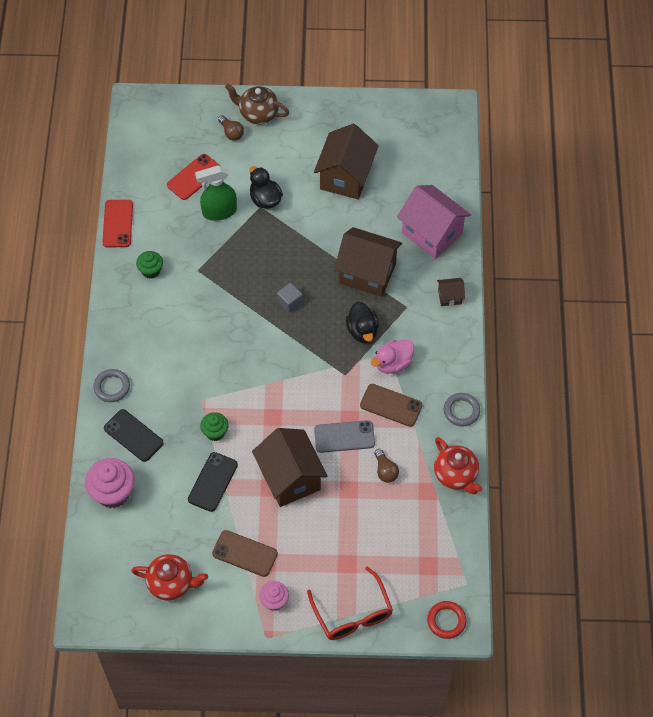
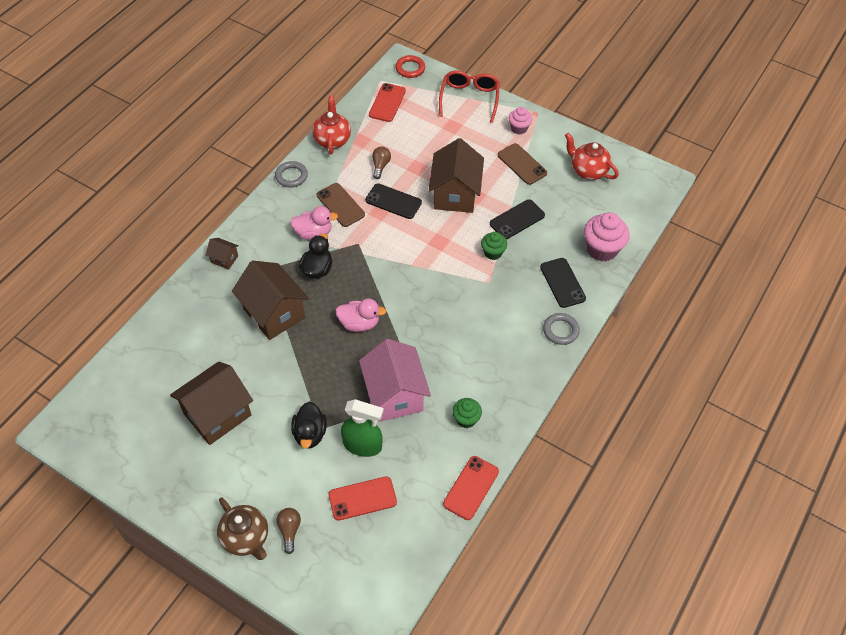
camera: 150 degrees left, 5 degrees down
(290, 302) = (359, 323): grey cube -> pink duck
(344, 436) = (393, 201): grey phone -> black phone
(432, 233) = (190, 318): pink house -> pink house (395, 395)
(436, 556) = (387, 103): none -> red phone

